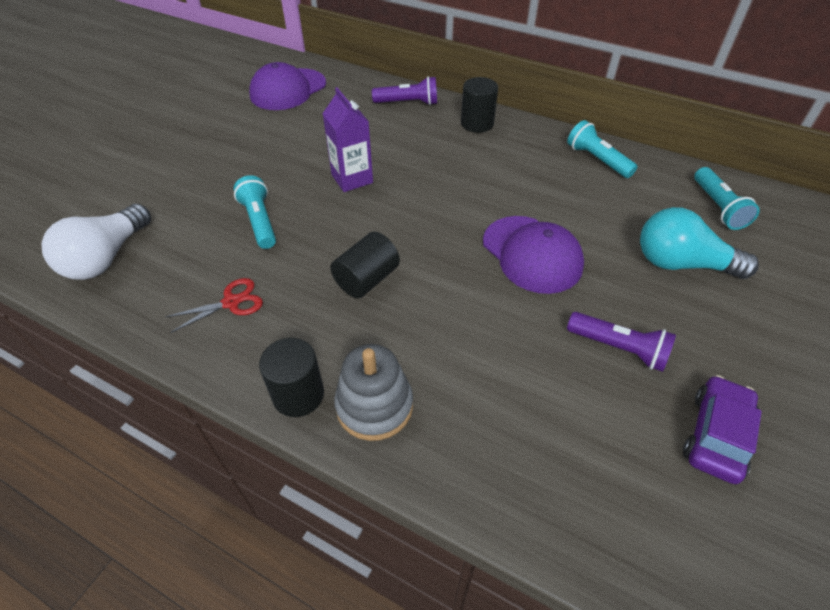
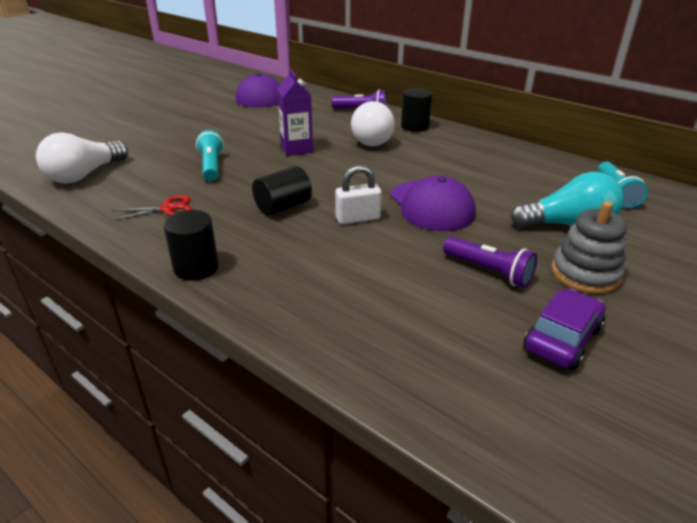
camera: 10 degrees right, 15 degrees down
(374, 406) = (256, 281): grey stacking toy -> grey stacking toy (585, 274)
(432, 151) = (370, 139): none -> white light bulb
(457, 286) = (358, 218): none -> white padlock
(597, 160) = (512, 155): turquoise flashlight -> none
(681, 264) = (568, 225): turquoise light bulb -> turquoise light bulb turned 150 degrees clockwise

